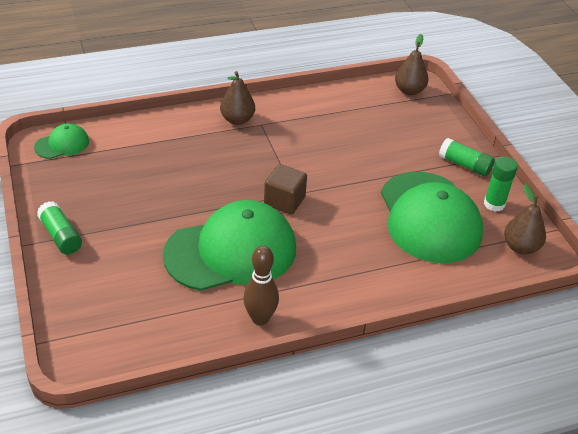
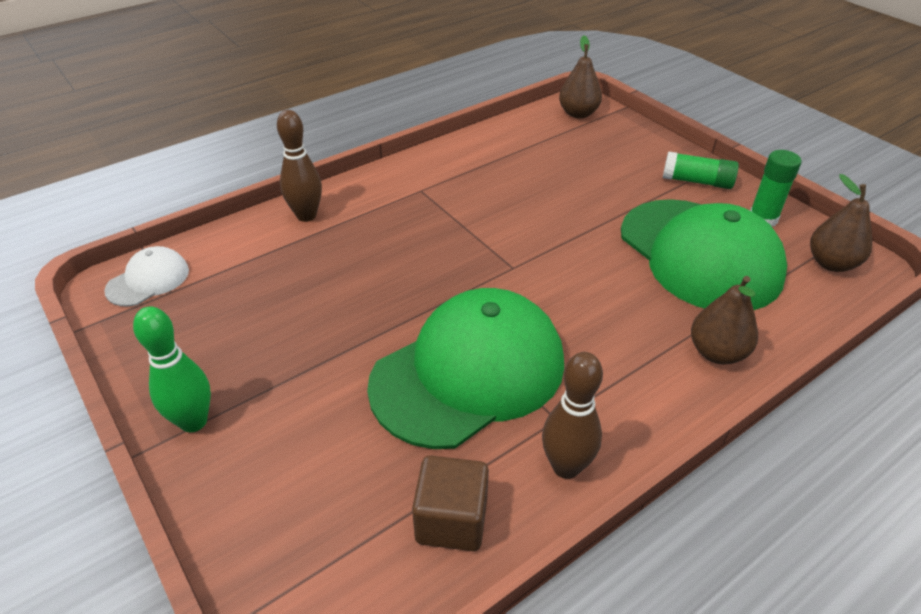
camera: 15 degrees left, 0 degrees up
(61, 236) = (193, 421): green glue stick -> green bowling pin
(62, 144) = (148, 280): green cap -> white cap
(176, 124) = (306, 216): none -> brown bowling pin
(237, 120) = (386, 191): brown pear -> brown pear (716, 352)
(284, 201) = (504, 281): brown cube -> brown cube (451, 520)

